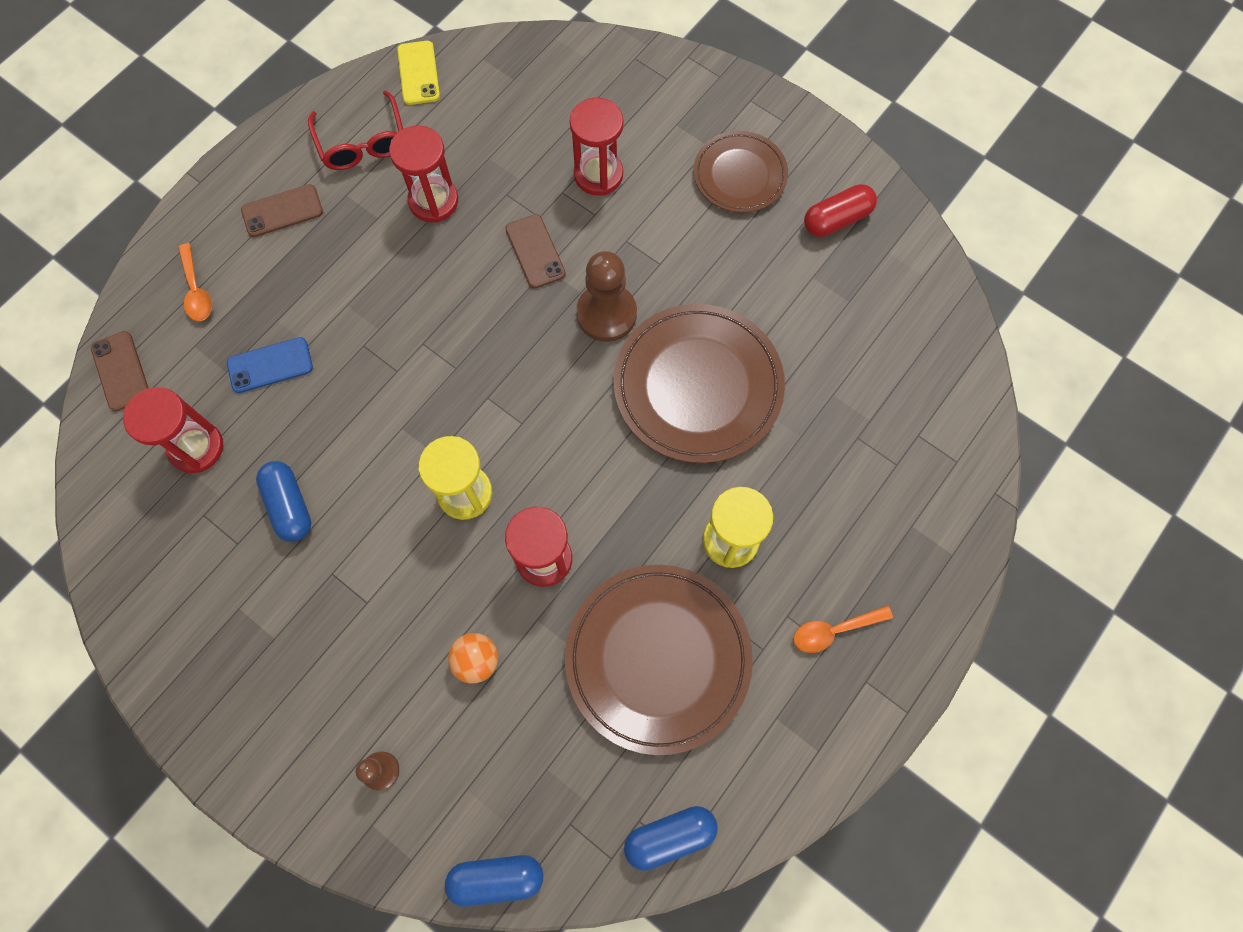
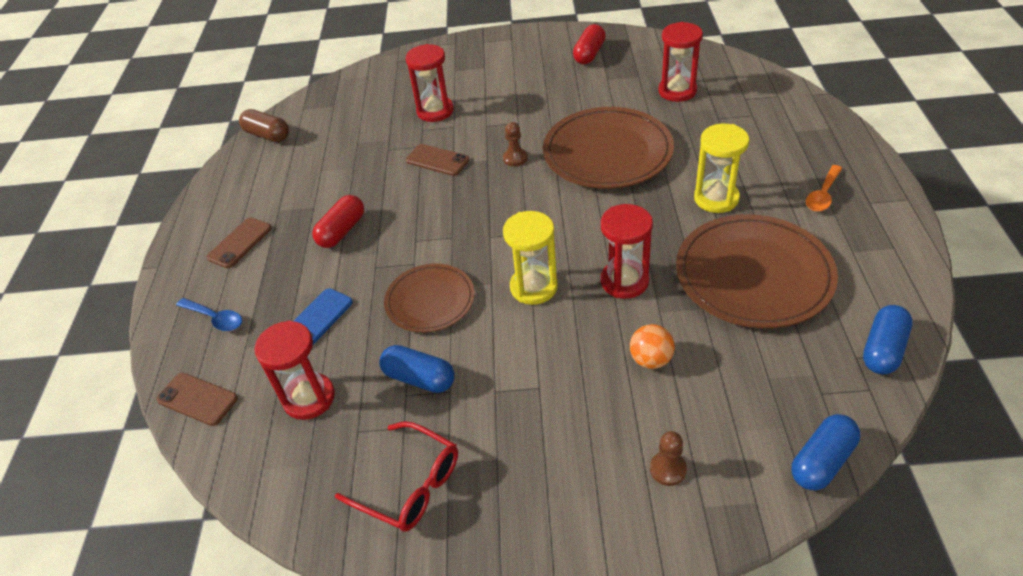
camera: 35 degrees left, 25 degrees down
(196, 290) = (215, 318): orange spoon -> blue spoon
(362, 143) = (263, 182): red glasses -> red glasses (410, 485)
(374, 273) = (342, 231): none -> red capsule
(418, 73) = (267, 135): yellow phone -> brown capsule
(433, 201) = (344, 178): red hourglass -> red hourglass (677, 91)
(606, 314) = (515, 158): brown pawn -> brown pawn, size x0.53
(739, 175) = (516, 68): brown plate -> brown plate (430, 301)

